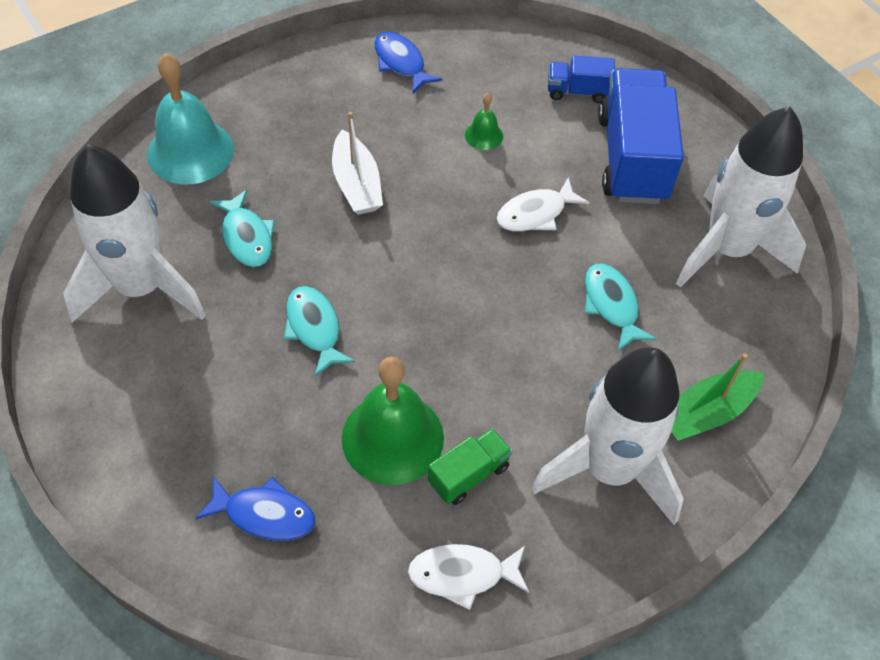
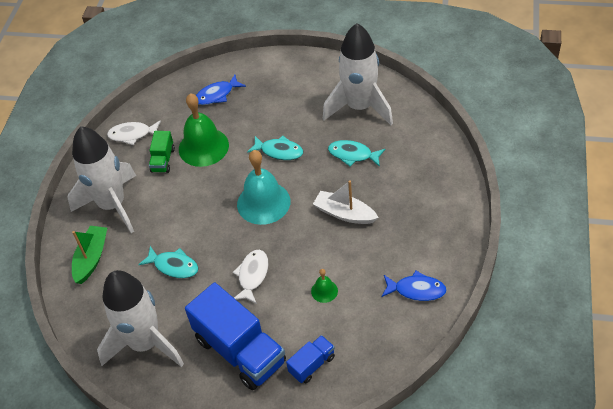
camera: 140 degrees right, 5 degrees down
(190, 151) = (429, 161): turquoise bell -> turquoise bell (263, 202)
(462, 574) = (132, 135): white fish -> white fish turned 135 degrees counterclockwise

